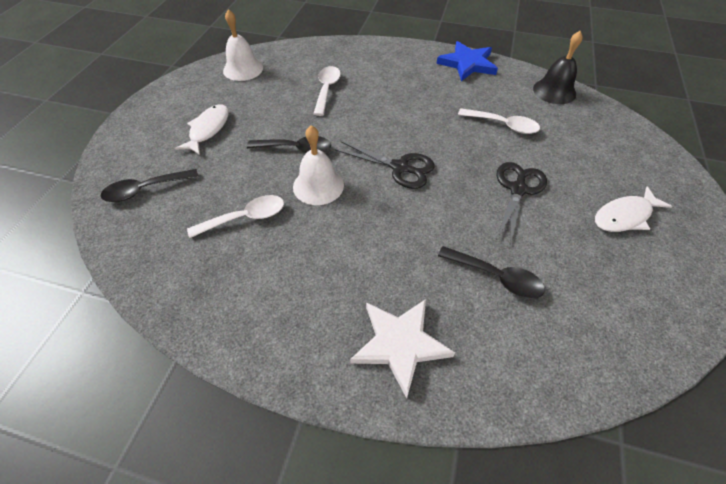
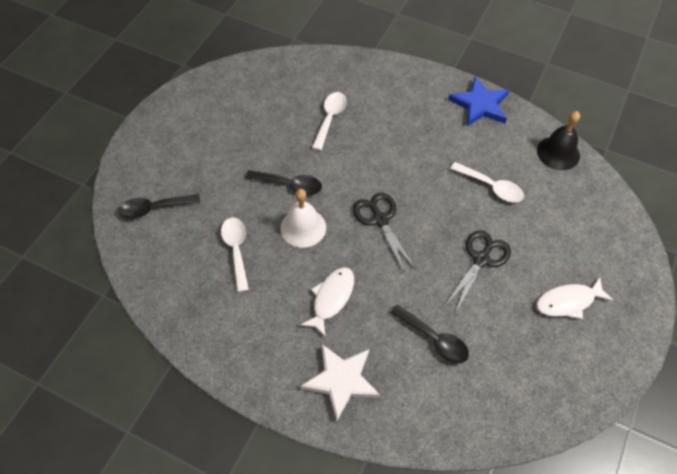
camera: 10 degrees right, 5 degrees up
(208, 129) = (212, 151): white fish -> white fish (331, 298)
(243, 69) = (252, 80): white bell -> none
(245, 218) = (236, 250): white spoon -> white spoon turned 90 degrees counterclockwise
(400, 167) = (380, 220): black scissors -> black scissors turned 150 degrees counterclockwise

